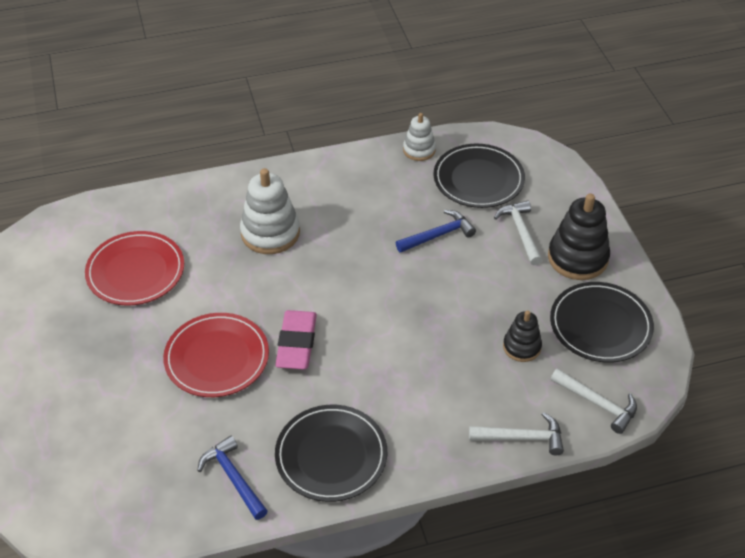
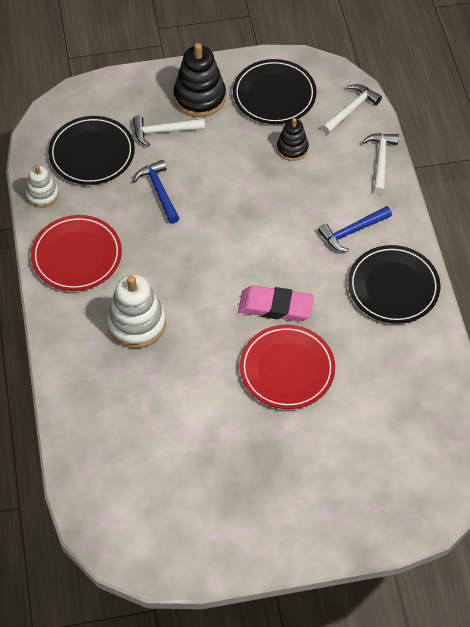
camera: 85 degrees left, 10 degrees up
(135, 271) = (173, 441): red plate -> red plate (77, 255)
(233, 477) = (412, 357): blue hammer -> blue hammer (352, 231)

